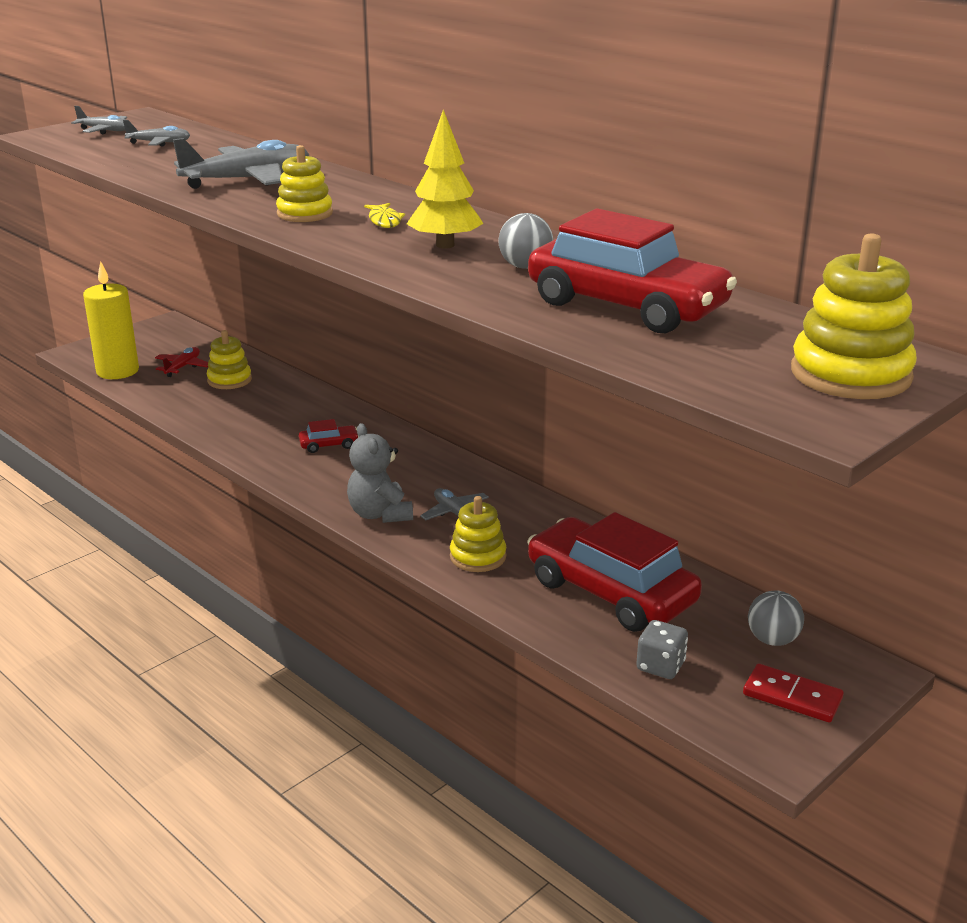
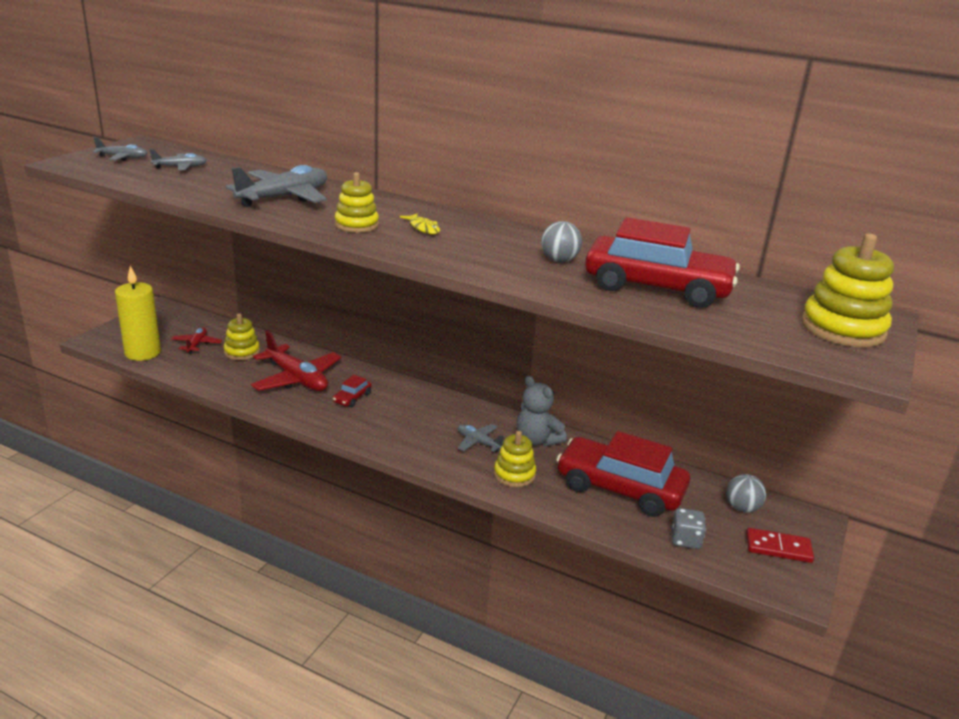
camera: 20 degrees left, 0 degrees up
(275, 416) = (297, 379): none -> red plane
(329, 445) = (352, 398): red car -> red car turned 150 degrees clockwise
(380, 514) = (424, 450): grey teddy bear -> grey teddy bear (537, 440)
(445, 245) = (486, 246): yellow tree -> none

